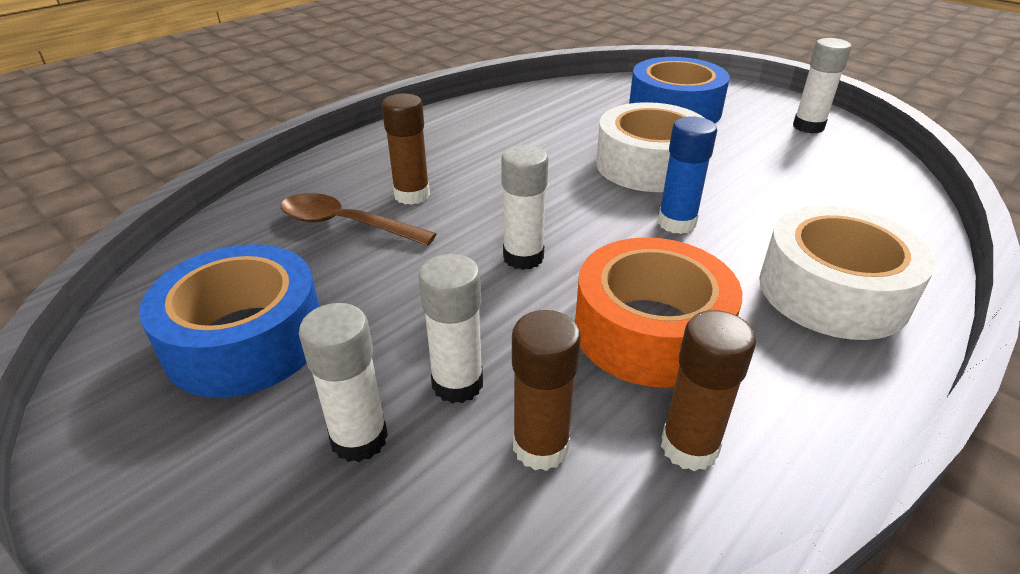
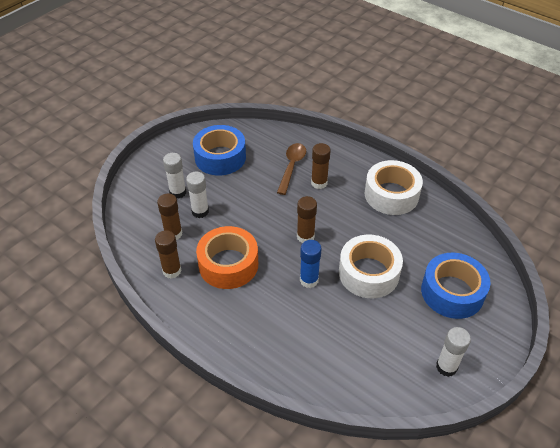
camera: 85 degrees right, 10 degrees up
(523, 257) = (274, 224): white glue stick -> none
(562, 220) = (305, 236): none -> brown glue stick
(832, 291) = (258, 333): white tape -> white tape (391, 195)

